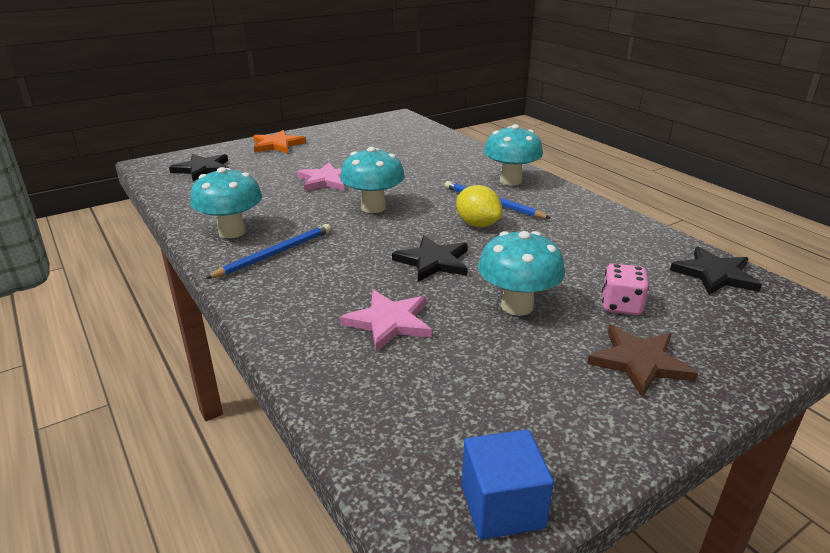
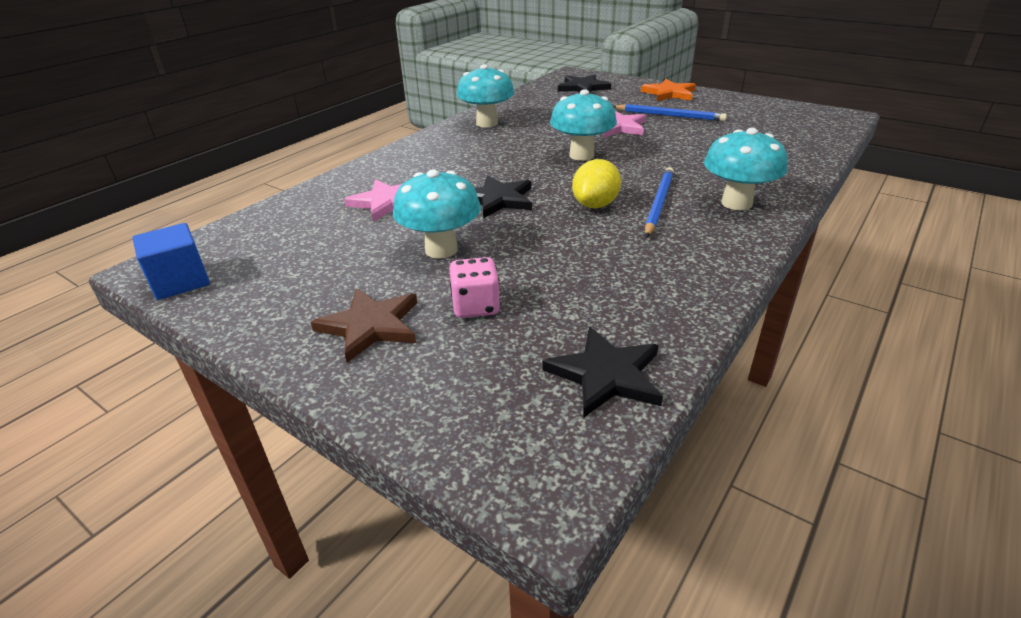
camera: 70 degrees right, 5 degrees up
(275, 254) = (464, 143): blue pencil -> blue pencil (670, 115)

